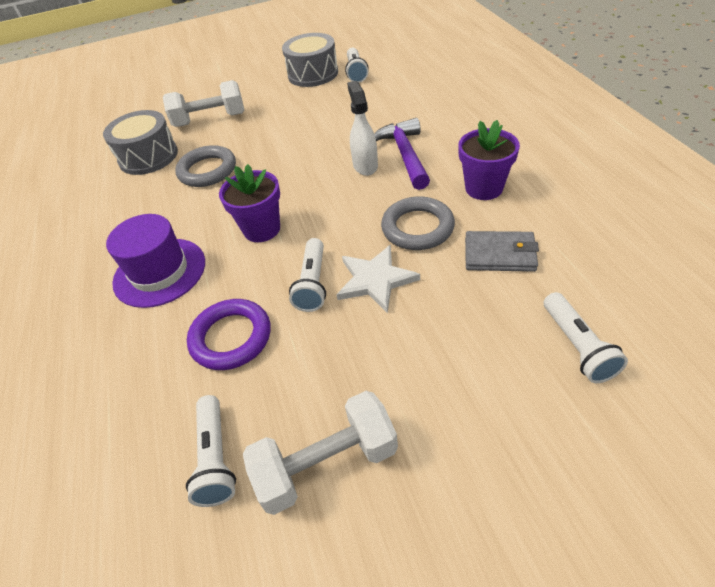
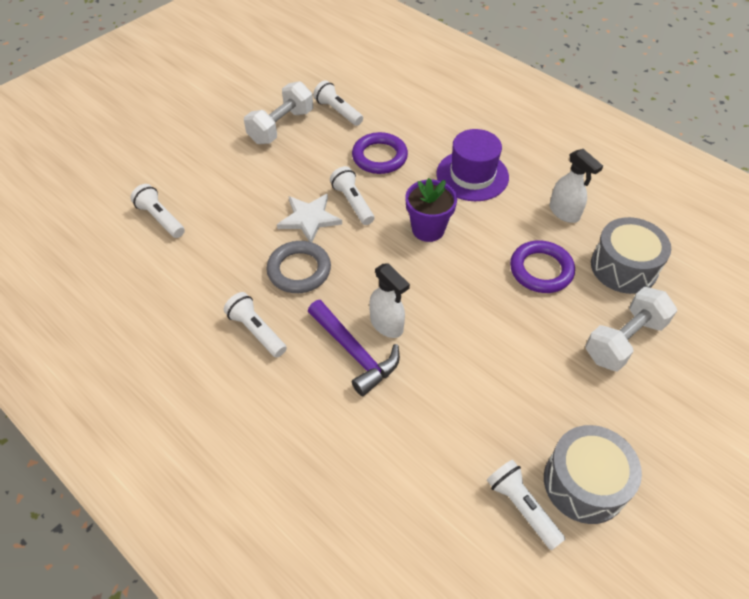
camera: 145 degrees right, 5 degrees up
(130, 207) = (564, 212): none -> white spray bottle
(207, 170) = (541, 270): grey ring -> purple ring
(484, 188) = (256, 331): purple flower pot -> white flashlight
(500, 254) = (224, 267): grey wallet -> none

